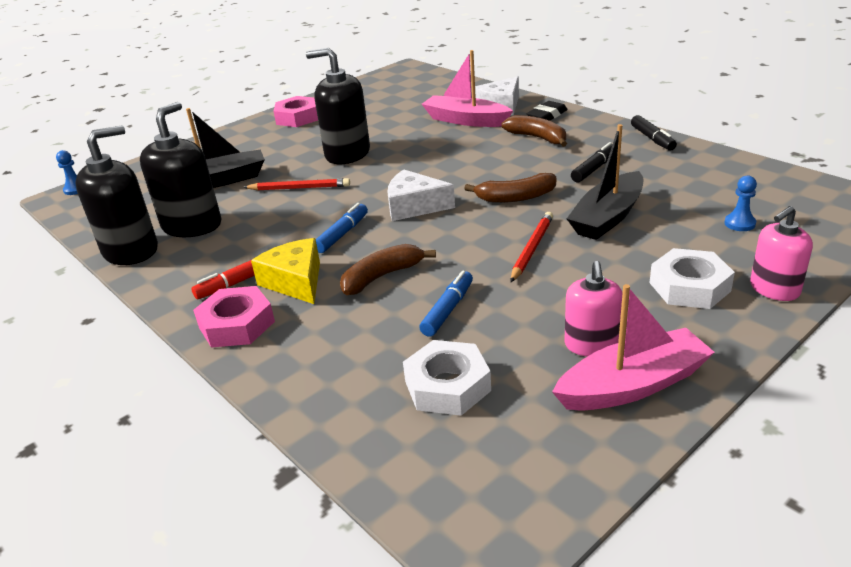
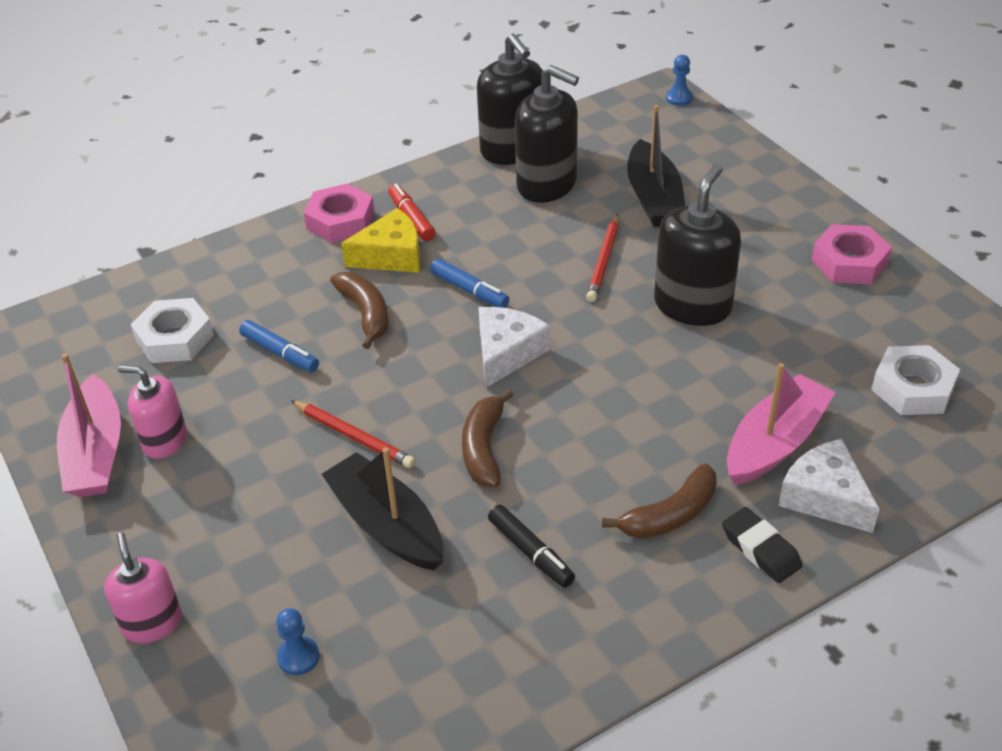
camera: 100 degrees right, 10 degrees up
(652, 139) = (607, 662): black marker -> none
(689, 287) = (202, 549): white nut -> white nut (912, 388)

